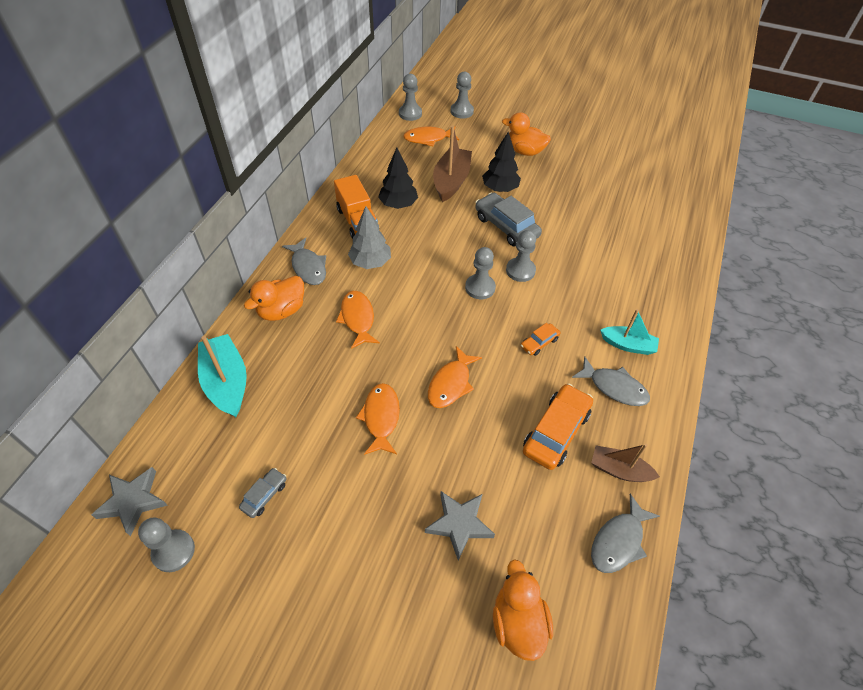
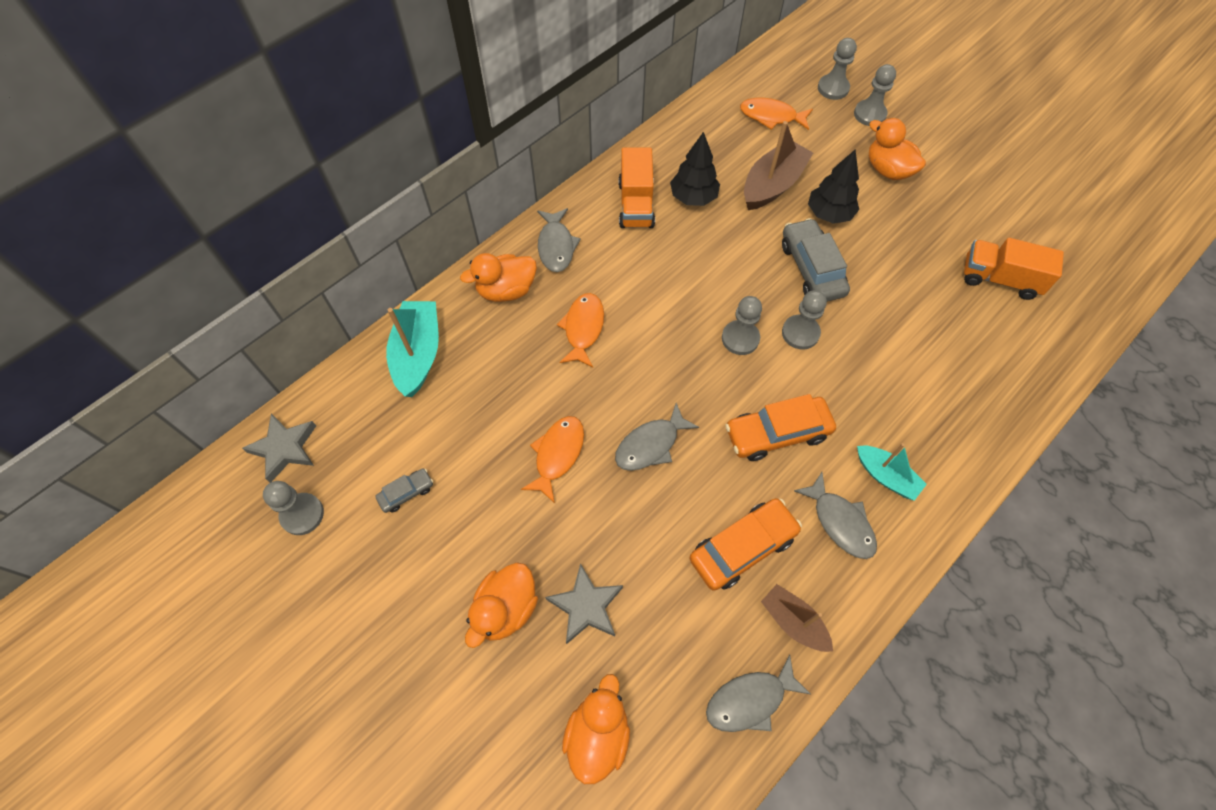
camera: 25 degrees right, 10 degrees up
(370, 262) = (627, 263): grey tree -> none
(394, 554) = (505, 609): none -> orange duck
(410, 113) = (765, 74): grey pawn -> grey pawn (869, 114)
(451, 384) = (650, 445): orange fish -> grey fish
(539, 343) = (777, 433): orange car -> orange car, size x1.95
(631, 197) = (999, 279): none -> orange truck

